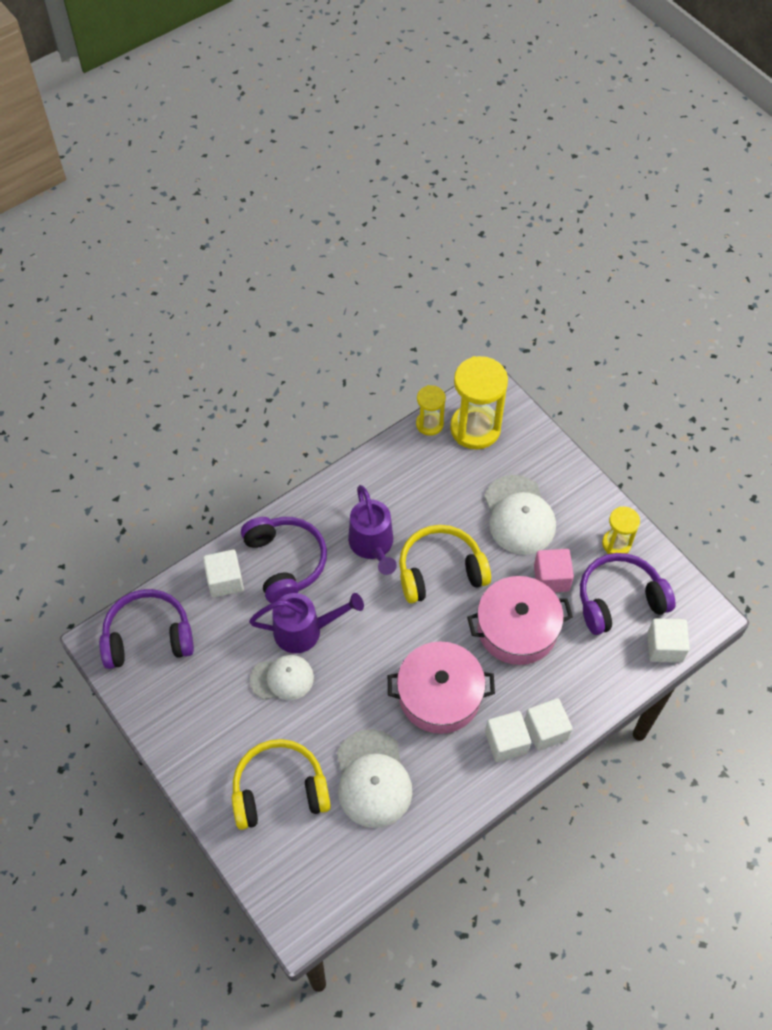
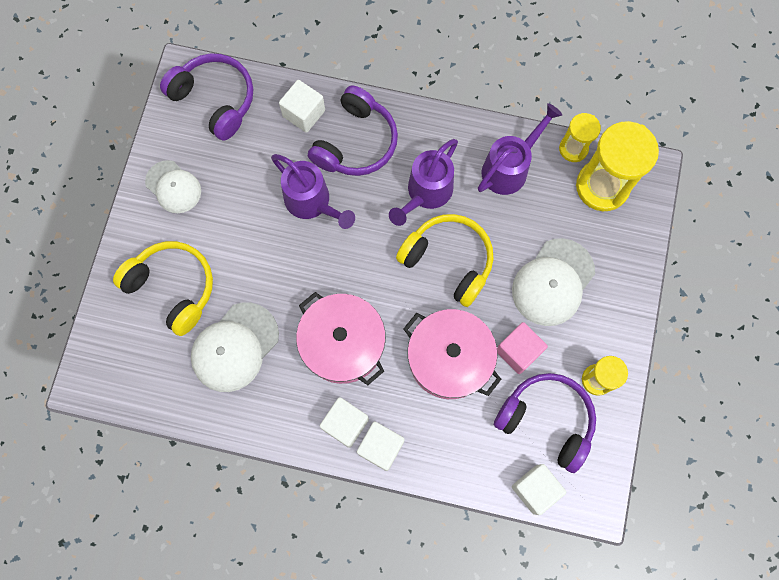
camera: 50 degrees right, 15 degrees up
(282, 678) = (260, 218): white cap -> white cap (173, 187)
(405, 475) = (509, 168): none -> purple watering can

